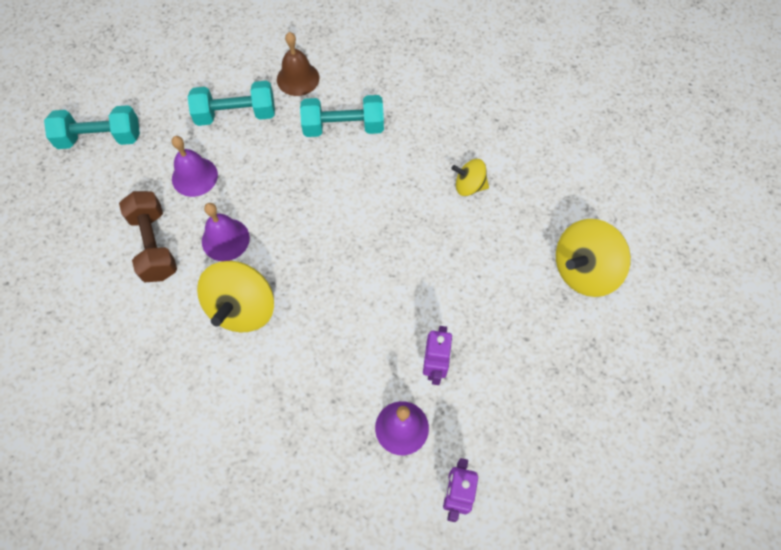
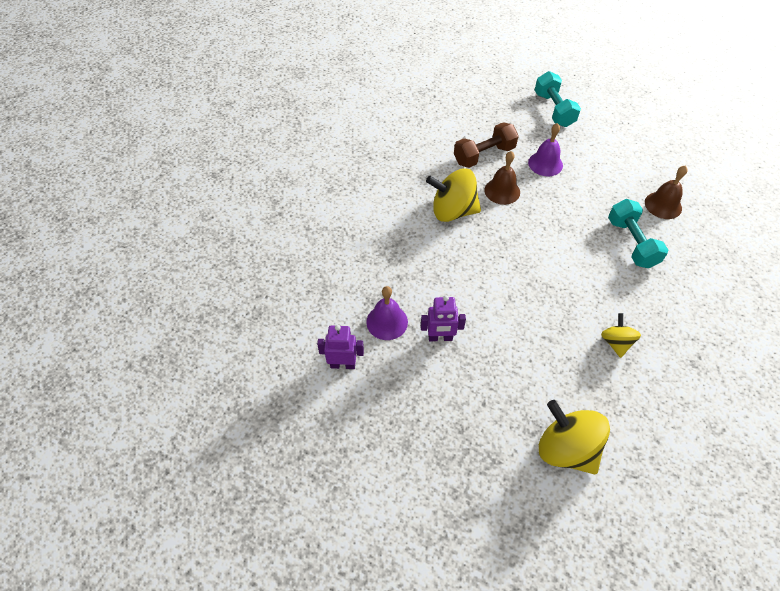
camera: 80 degrees right, 10 degrees down
(225, 239) = (502, 191): purple bell -> brown bell
(236, 114) = (609, 175): turquoise dumbbell -> none

